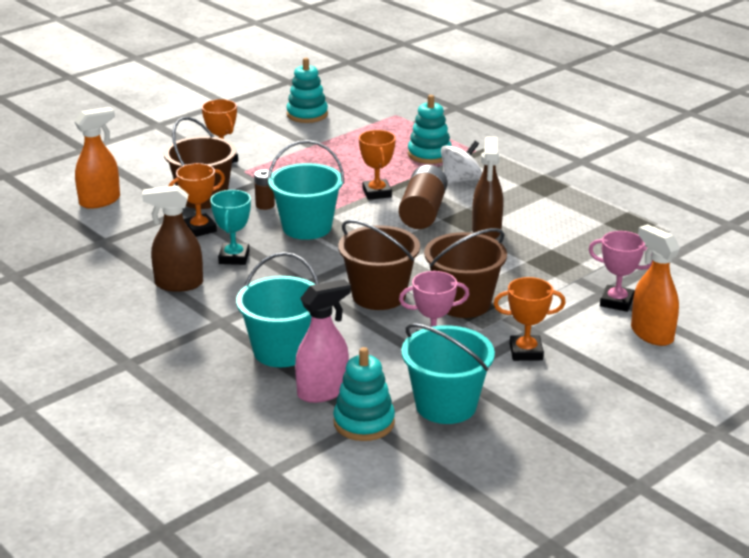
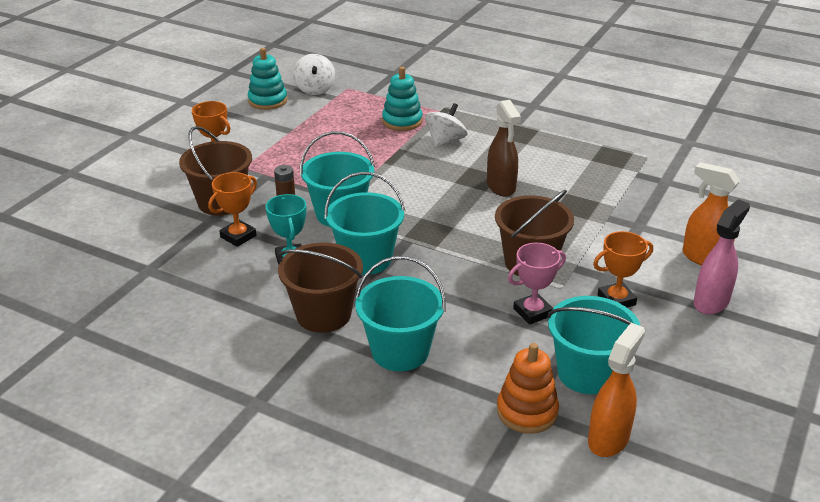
camera: 20 degrees left, 5 degrees up
(100, 201) = (119, 225): orange spray bottle -> orange spray bottle (608, 439)
(178, 284) = (253, 301): brown spray bottle -> none
(305, 270) = (366, 259): none -> turquoise bucket
(323, 391) = (467, 387): pink spray bottle -> pink spray bottle (711, 302)
(361, 111) = (315, 89): none -> white spinning top
(364, 422) = (527, 411): turquoise stacking toy -> orange stacking toy
(377, 193) = (381, 167): orange trophy -> none
(379, 295) = (451, 271): brown bucket -> brown bucket (323, 314)
(423, 212) = (434, 178): brown battery -> none
(616, 302) = (654, 233): pink trophy -> none

